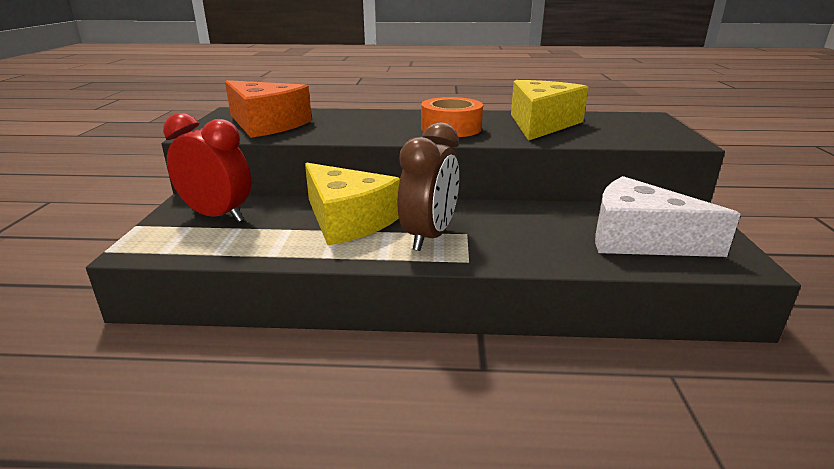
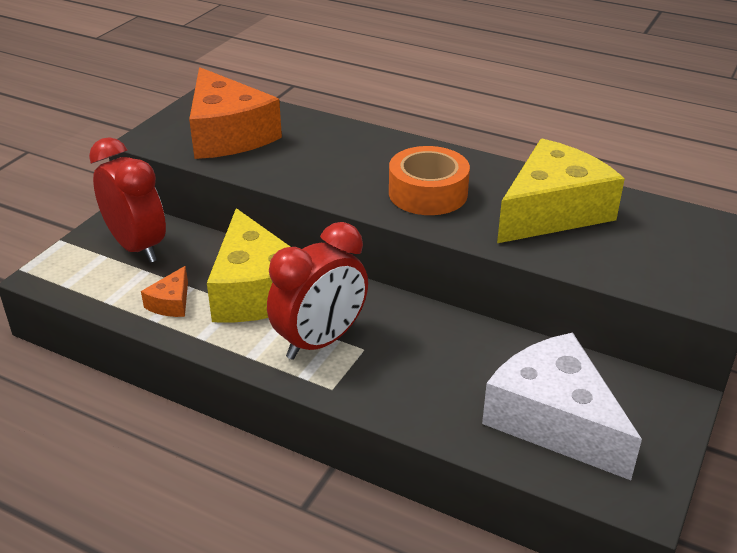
camera: 25 degrees right, 10 degrees up
(279, 241) = (171, 303): none -> orange cheese
(429, 237) = (320, 341): brown clock -> red clock

